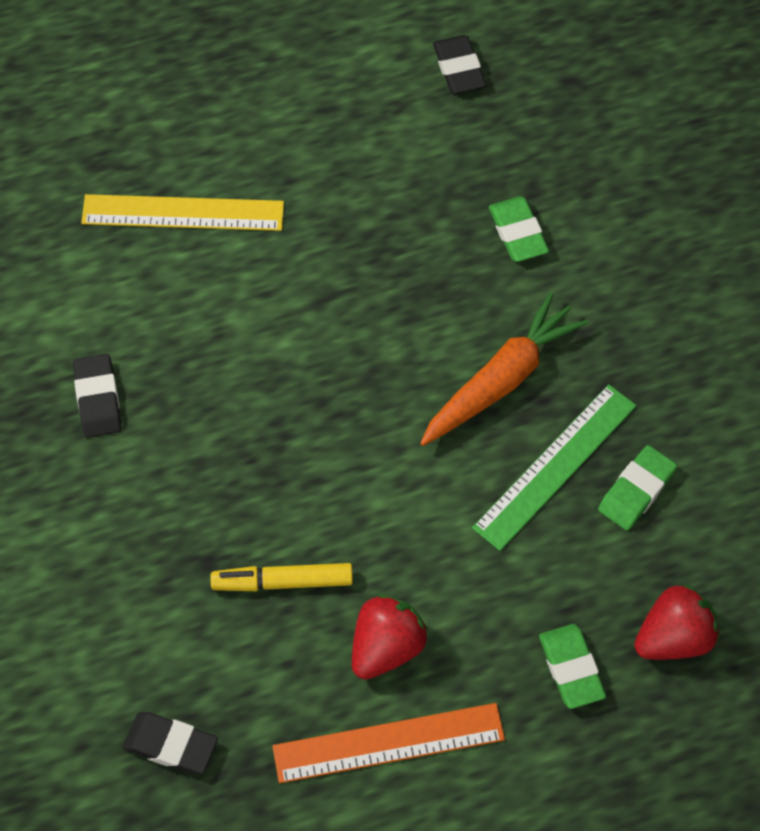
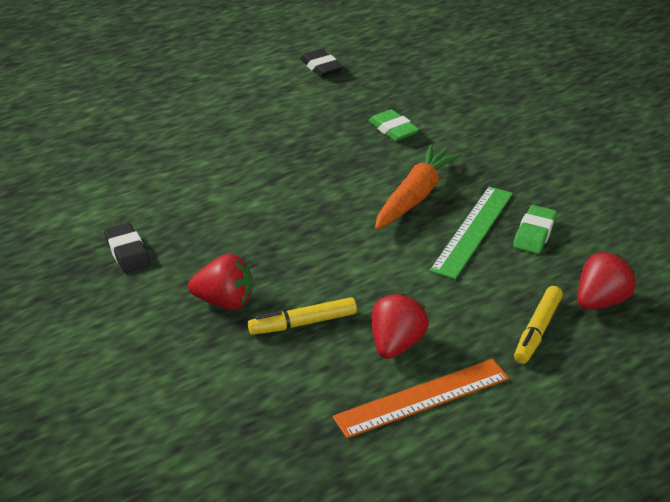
camera: 15 degrees left, 25 degrees down
(171, 745) = (250, 433): black eraser -> none
(183, 212) = (159, 154): yellow ruler -> none
(197, 520) = (224, 302): none -> red strawberry
(571, 668) = (537, 331): green eraser -> yellow marker

